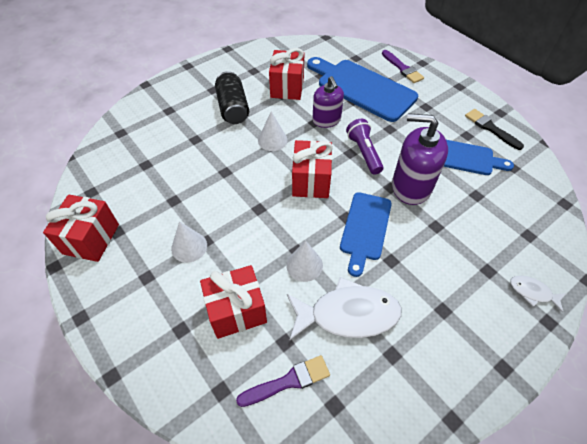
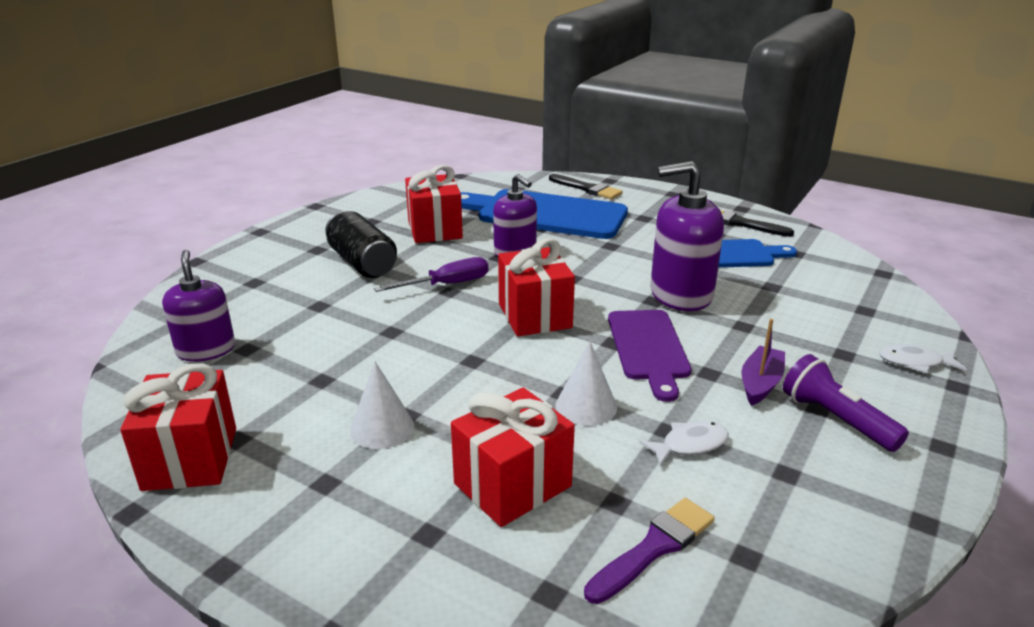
camera: 20 degrees left, 25 degrees down
(125, 160) = (206, 350): none -> purple soap dispenser
(272, 140) = (447, 285): white cone -> purple screwdriver
(348, 314) = (690, 445): white fish -> white fish, size x0.48
(364, 152) = (591, 273): purple flashlight -> purple flashlight (835, 419)
(365, 229) = (648, 348): blue cutting board -> purple cutting board
(402, 68) = (587, 189): purple brush -> black brush
(418, 279) = (760, 383): none -> purple boat

